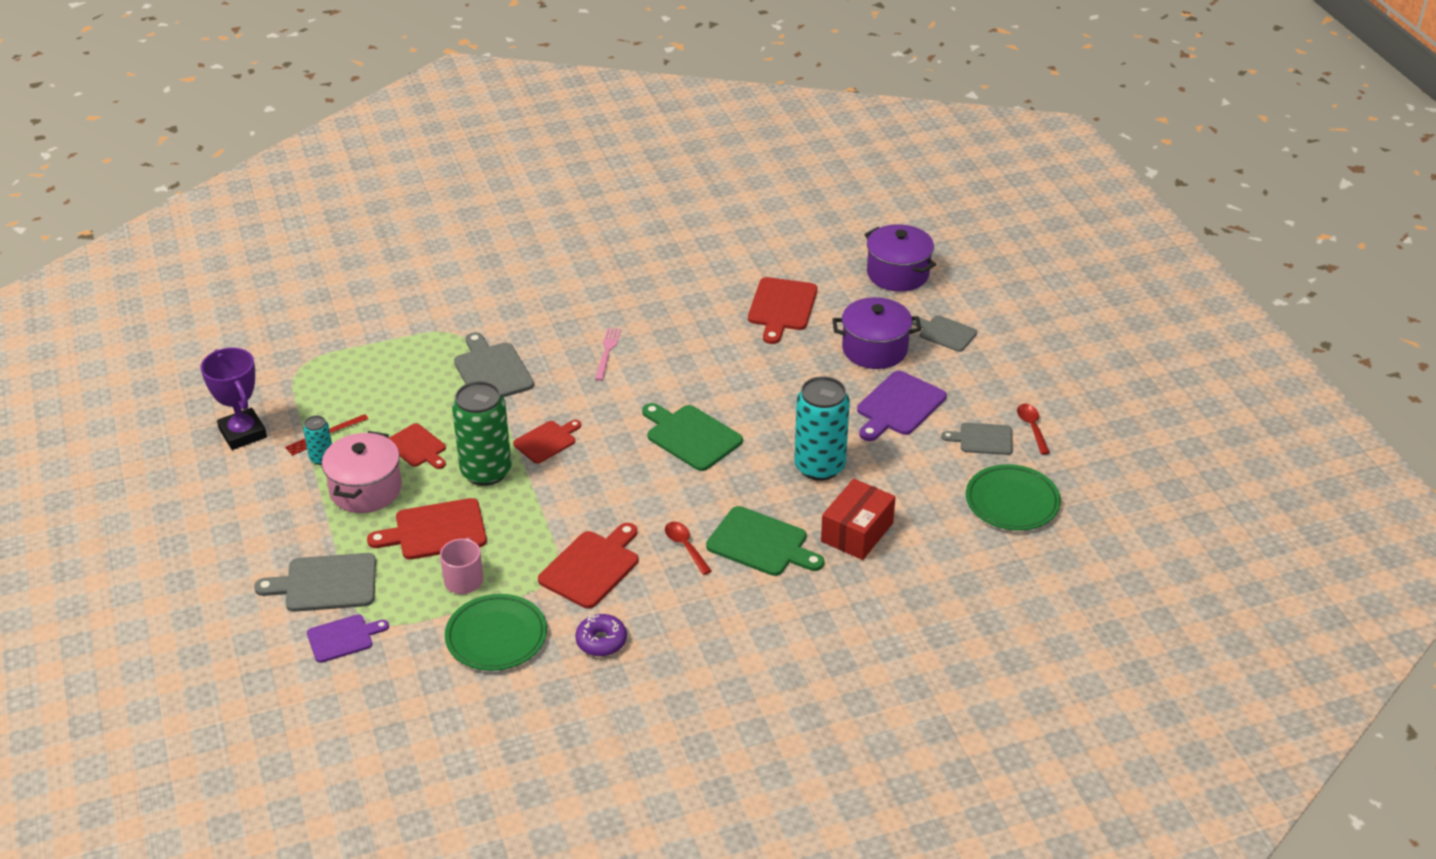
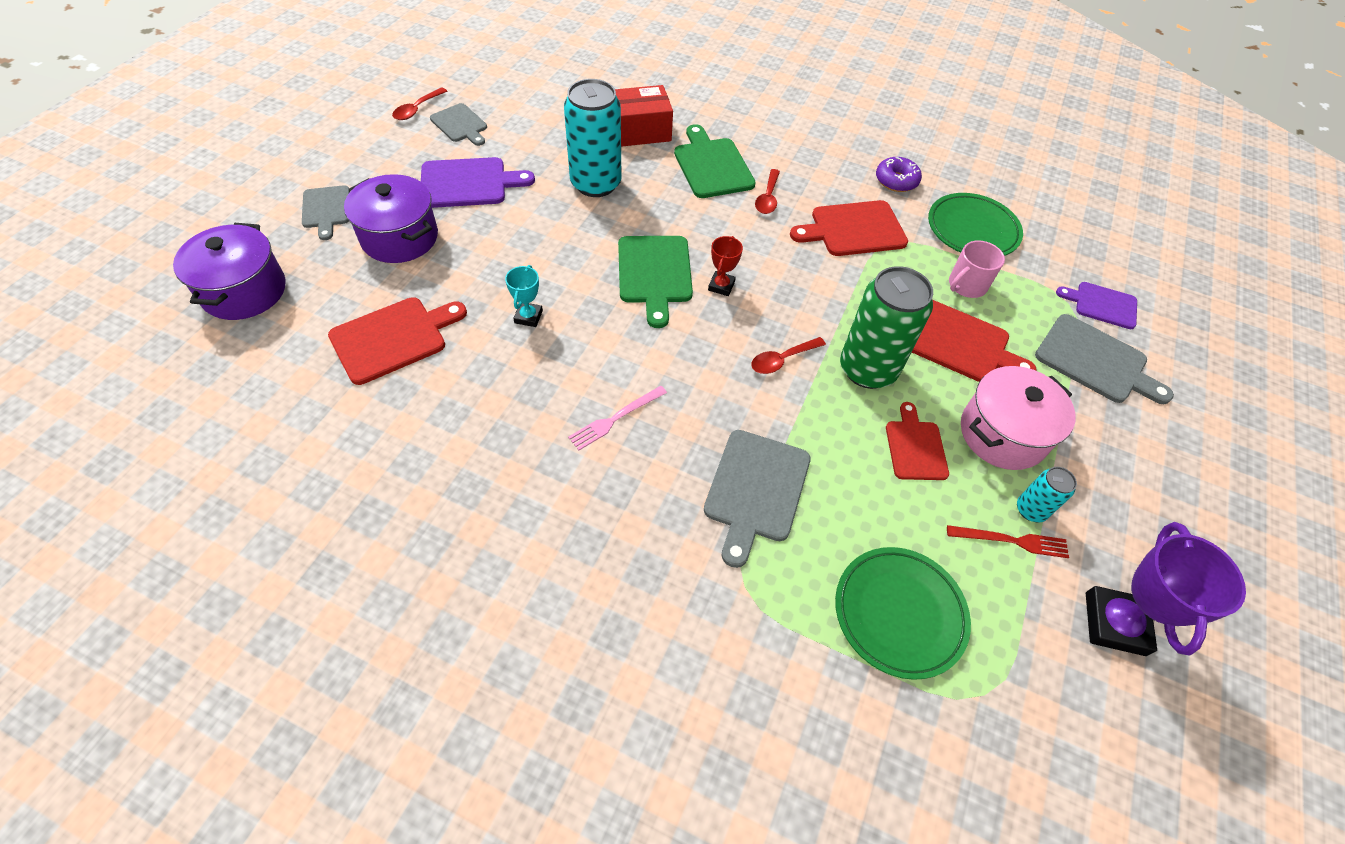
camera: 140 degrees left, 15 degrees up
(547, 441) = (782, 360): red cutting board -> red spoon
(638, 458) = (721, 286): none -> red trophy
(728, 363) = (528, 317): none -> turquoise trophy
(1012, 502) = (517, 83): green plate -> green plate (899, 613)

